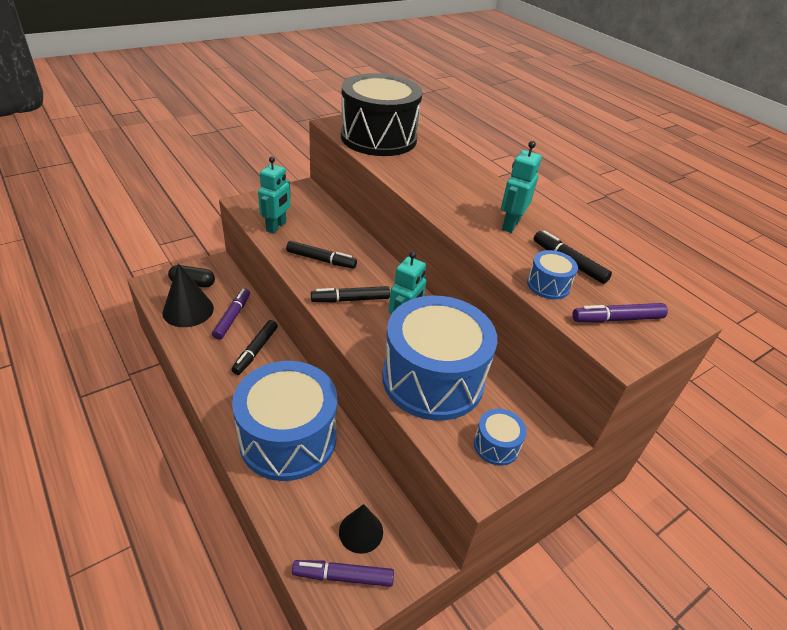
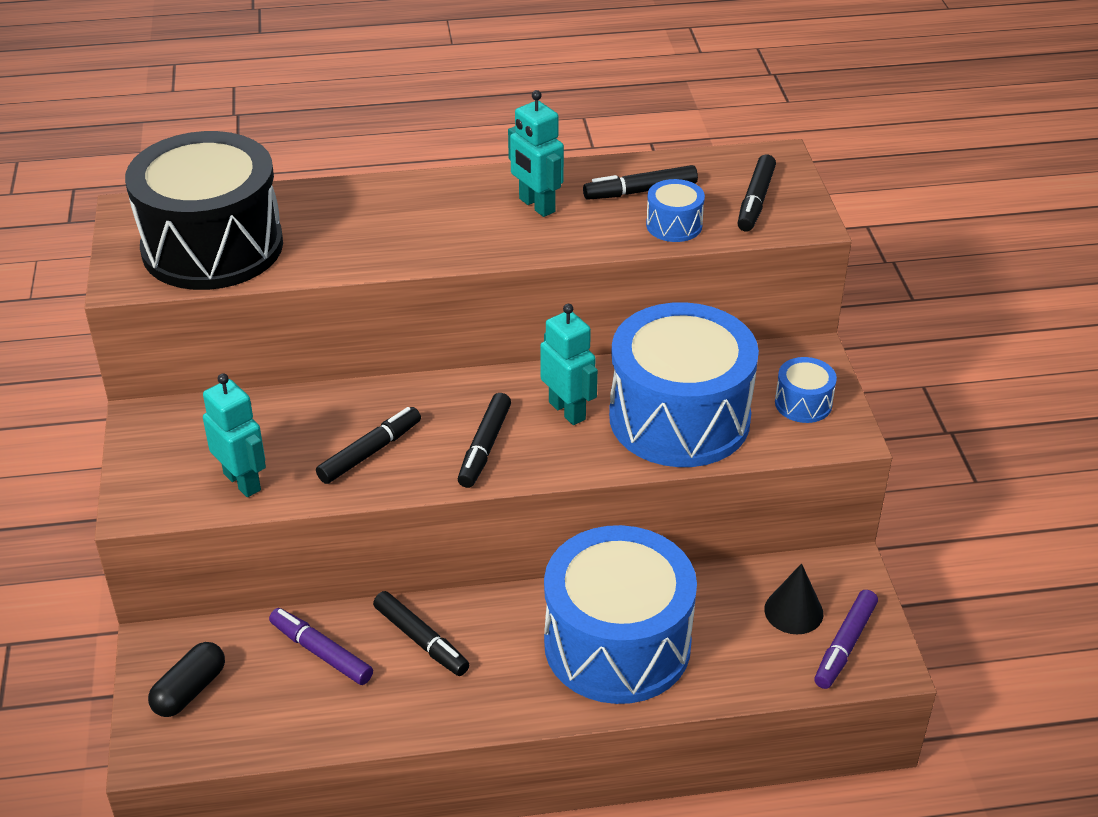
camera: 60 degrees left, 0 degrees up
(188, 310) = (264, 710): black cone -> none
(617, 319) = (755, 201): purple marker -> black marker

